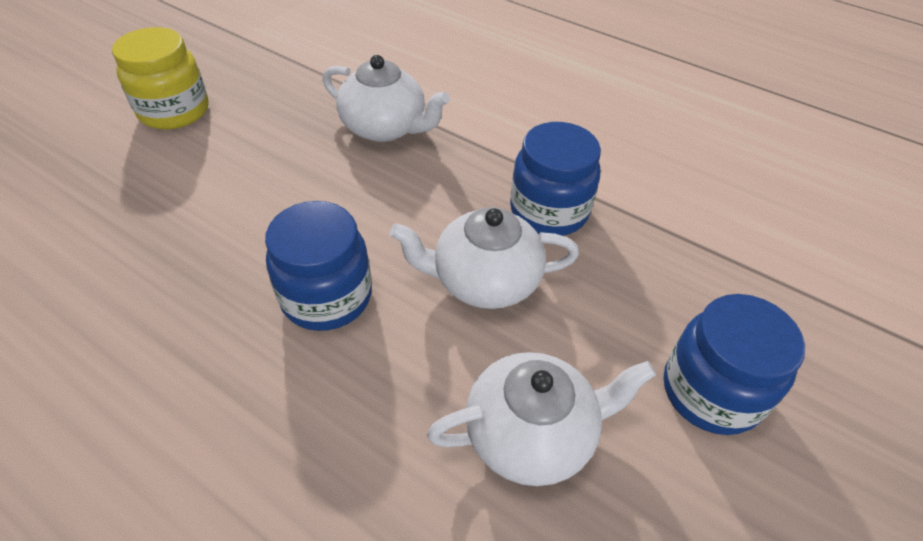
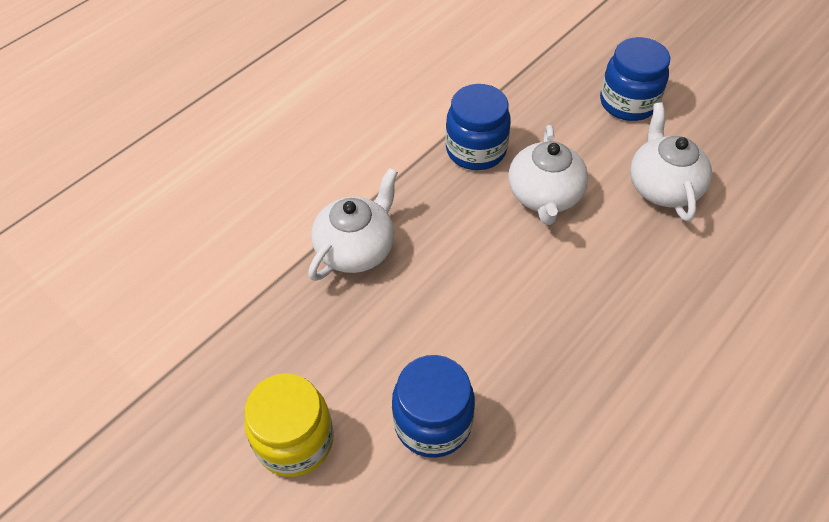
camera: 80 degrees left, 5 degrees up
(326, 297) = (559, 291): blue jar -> blue jar (432, 422)

